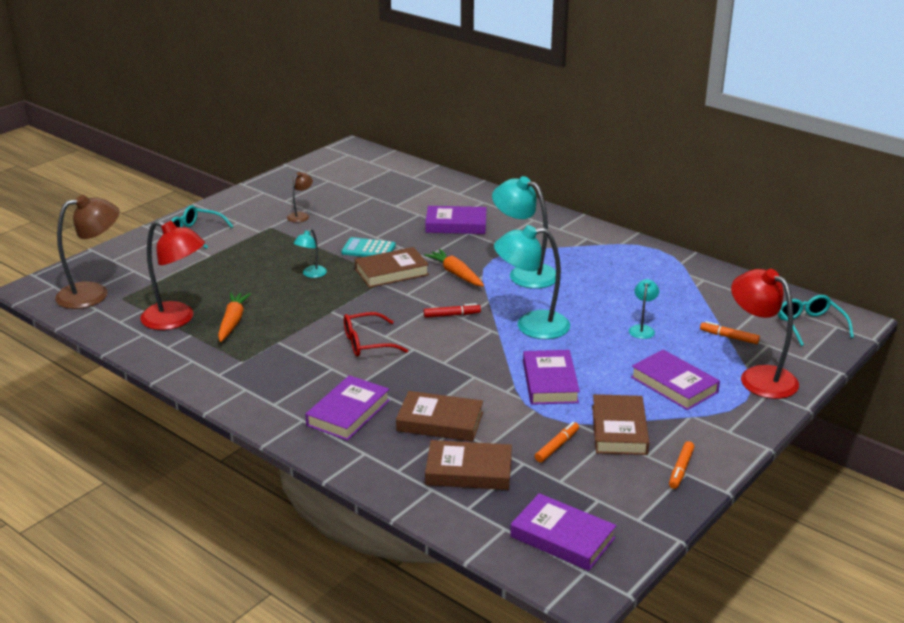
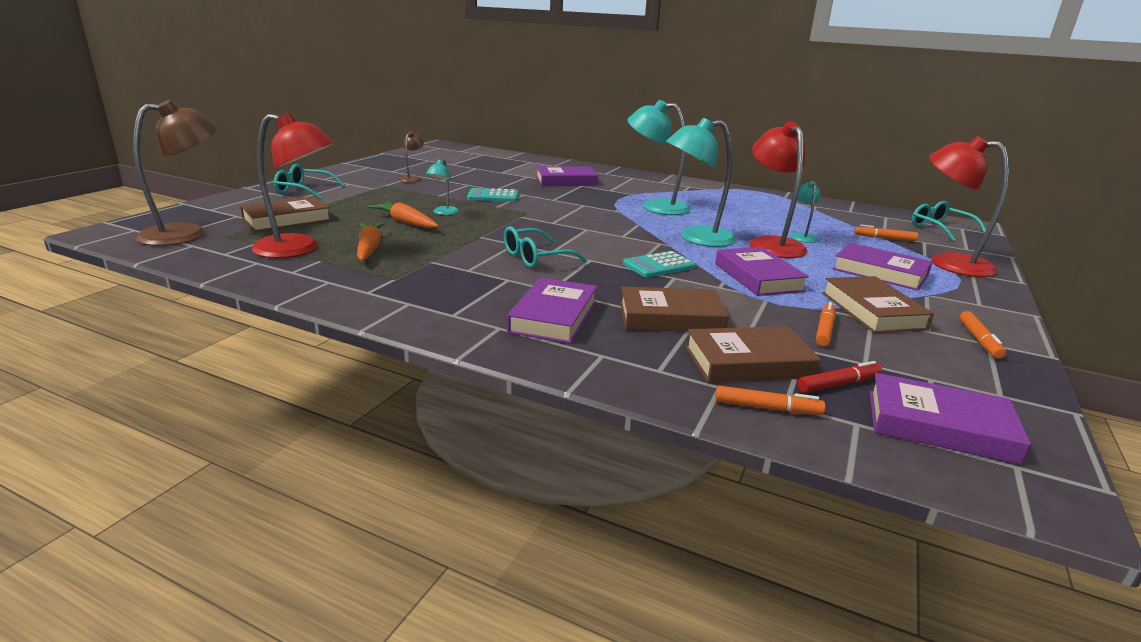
camera: 15 degrees left, 5 degrees down
(367, 343) = (536, 257): red glasses -> turquoise glasses
(391, 272) = (526, 209): brown book -> brown book (287, 219)
(451, 510) = (767, 408): none -> orange marker
(452, 315) = (610, 234): red marker -> red marker (838, 384)
(455, 274) = (591, 208): orange carrot -> orange carrot (405, 222)
(470, 361) = (659, 265): none -> turquoise calculator
(600, 338) = (771, 244): none -> red lamp

